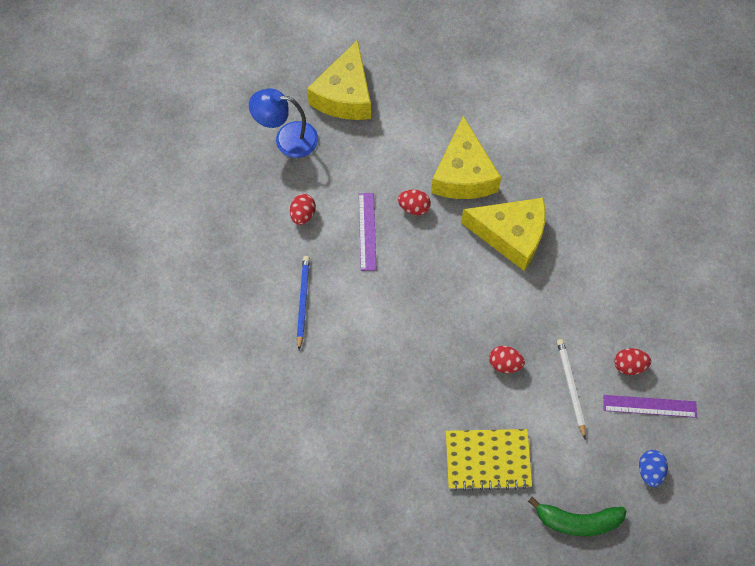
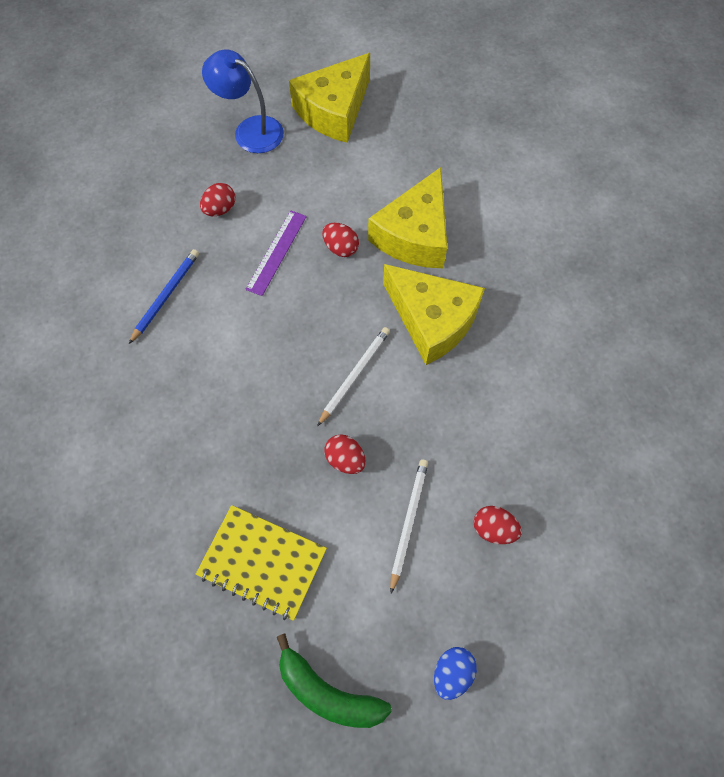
camera: 25 degrees right, 0 degrees up
(478, 300) = (354, 375): none -> white pencil
(649, 406) = (494, 590): purple ruler -> none

